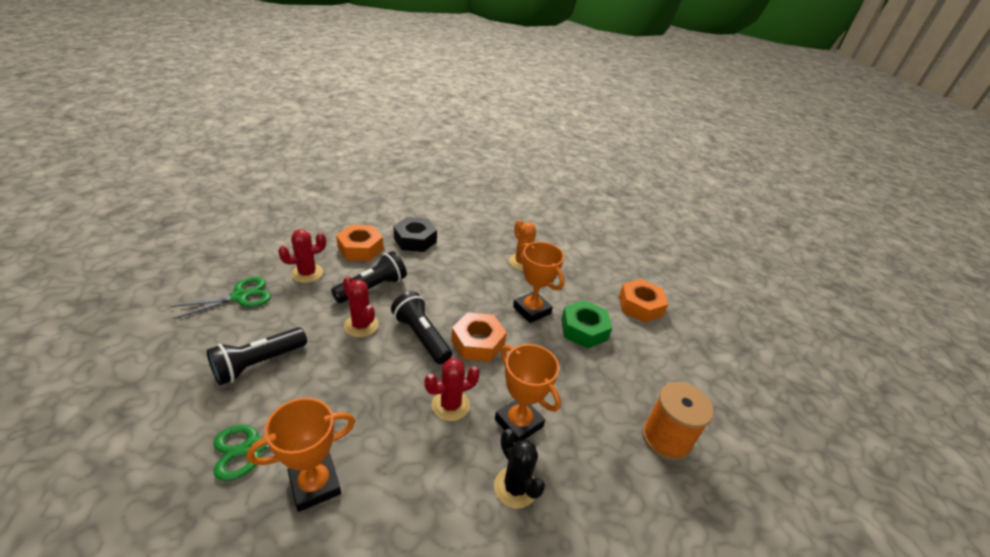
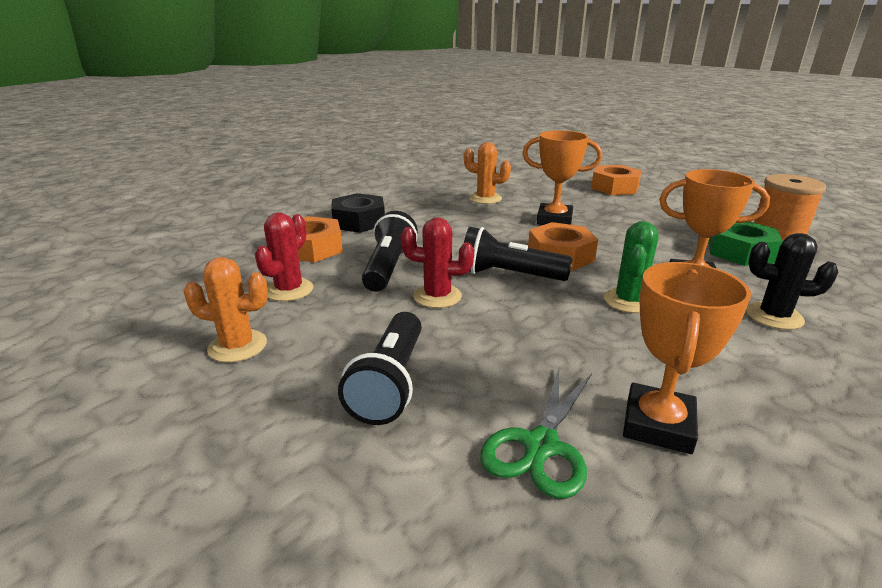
camera: 35 degrees left, 10 degrees down
(240, 296) = (237, 346): green scissors -> orange cactus
(450, 405) = (629, 301): red cactus -> green cactus
(584, 329) = (611, 214): green nut -> green nut (740, 252)

